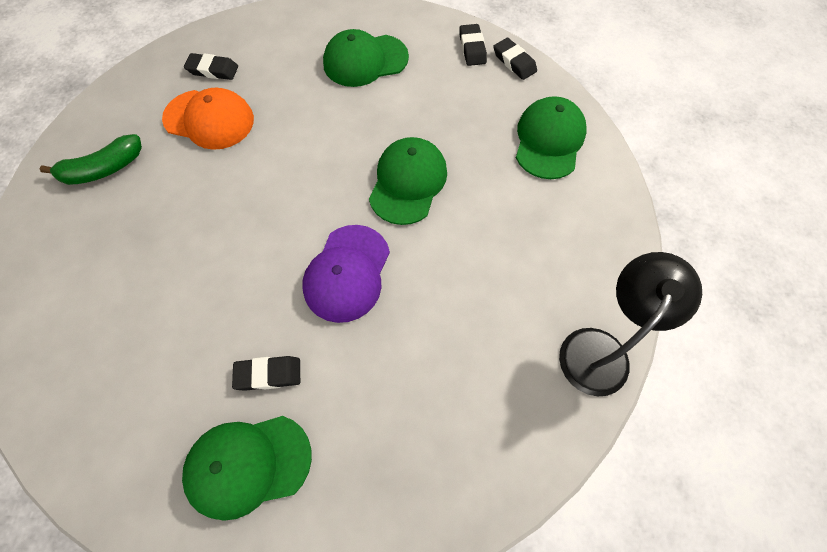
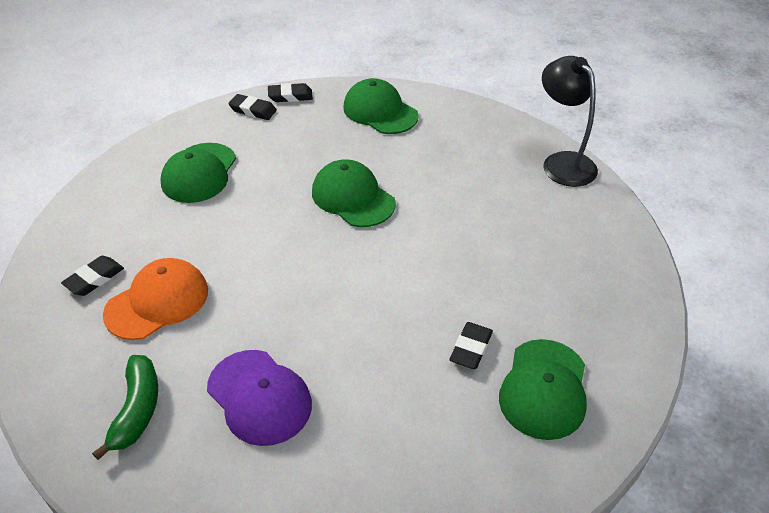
camera: 60 degrees left, 20 degrees down
(347, 273) = (411, 265): purple cap -> purple cap (259, 397)

